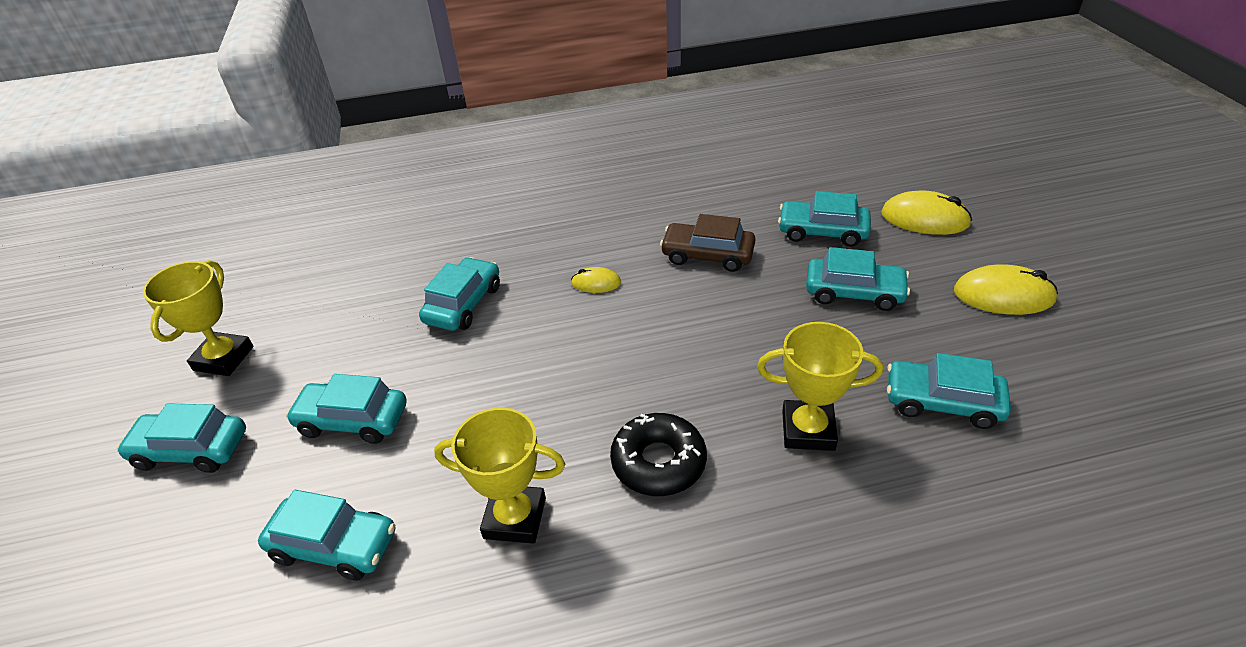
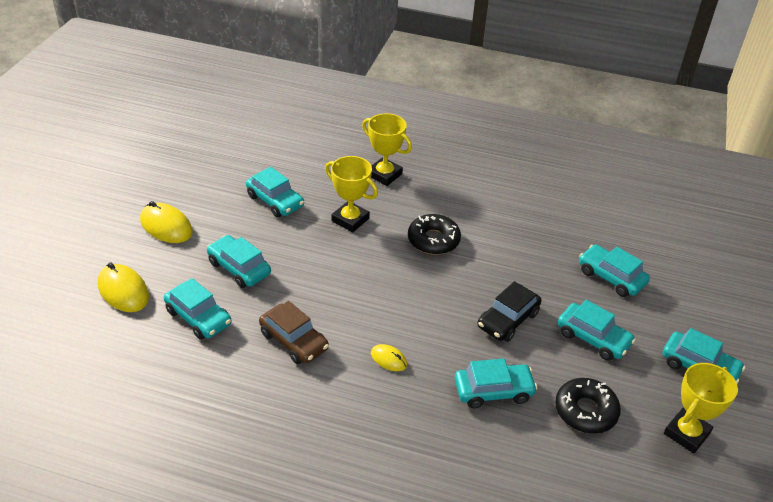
camera: 155 degrees left, 0 degrees up
(350, 330) = (585, 411): none -> black donut
(463, 304) = (493, 391): turquoise car -> turquoise car turned 150 degrees counterclockwise
(480, 390) = (508, 320): none -> black car
(515, 518) = (517, 249): yellow trophy -> yellow trophy (384, 175)

